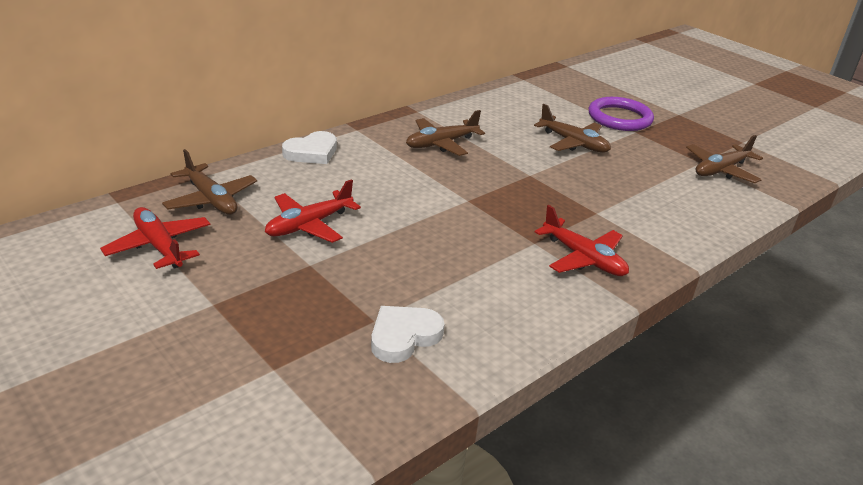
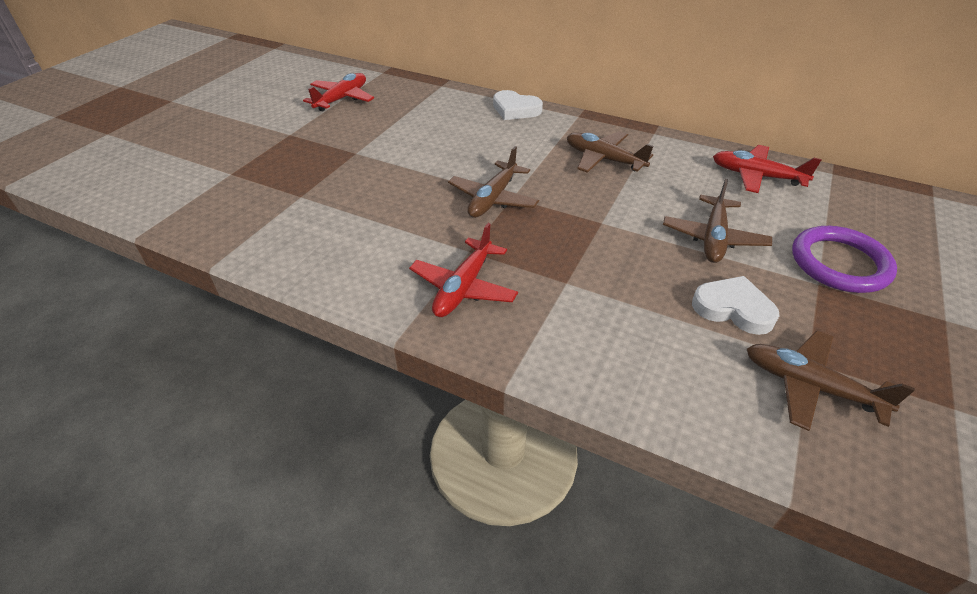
camera: 70 degrees right, 10 degrees up
(211, 199) = (410, 96): brown plane -> brown plane (493, 199)
(309, 225) = (407, 138): red plane -> red plane (756, 176)
(404, 336) = (285, 213): white heart -> white heart (733, 308)

